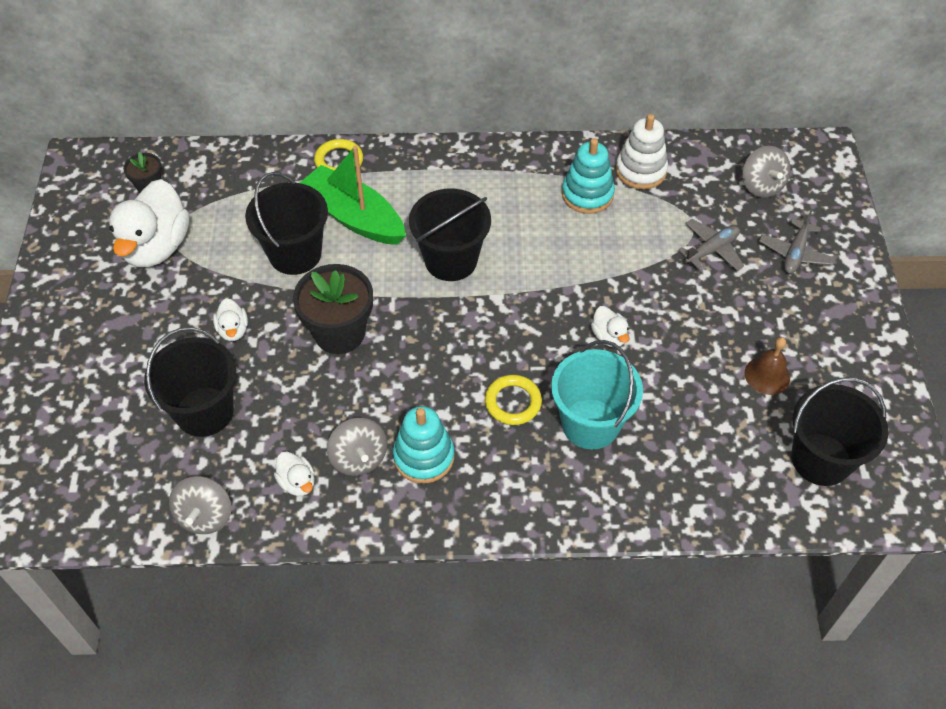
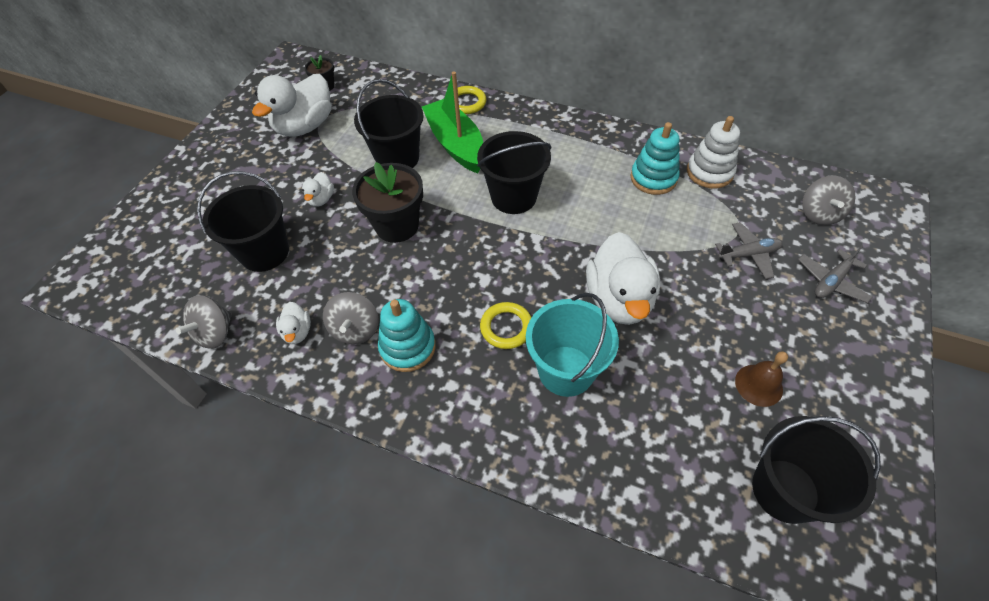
camera: 25 degrees right, 0 degrees up
(609, 336) = (619, 299): white duck -> white duck, size x2.17

